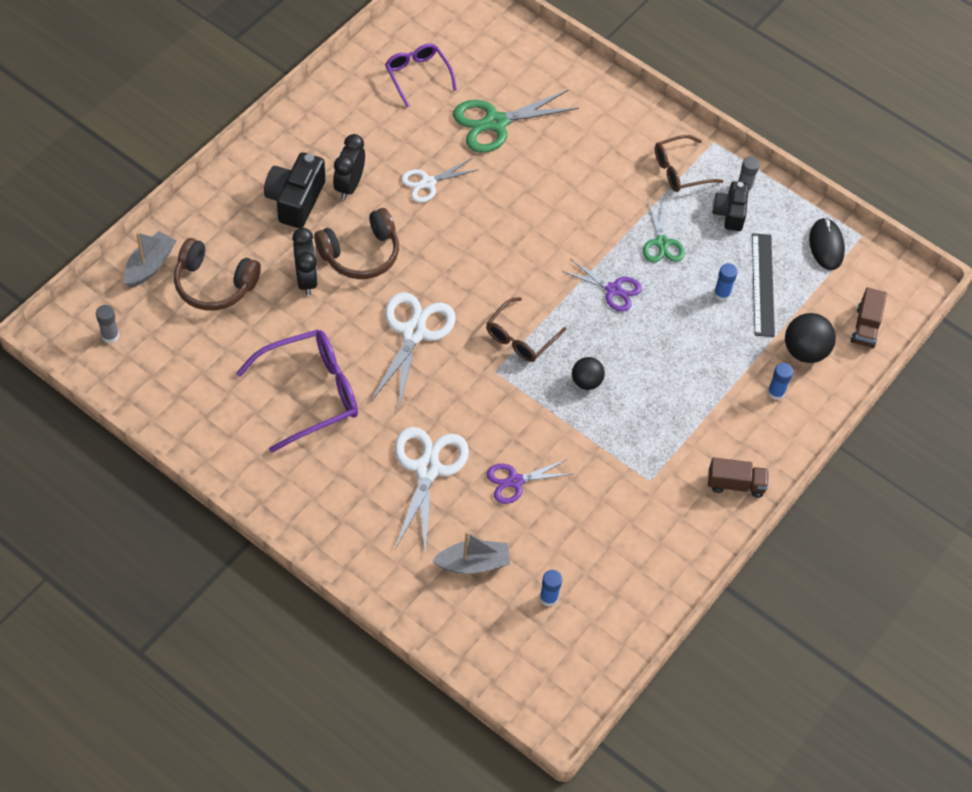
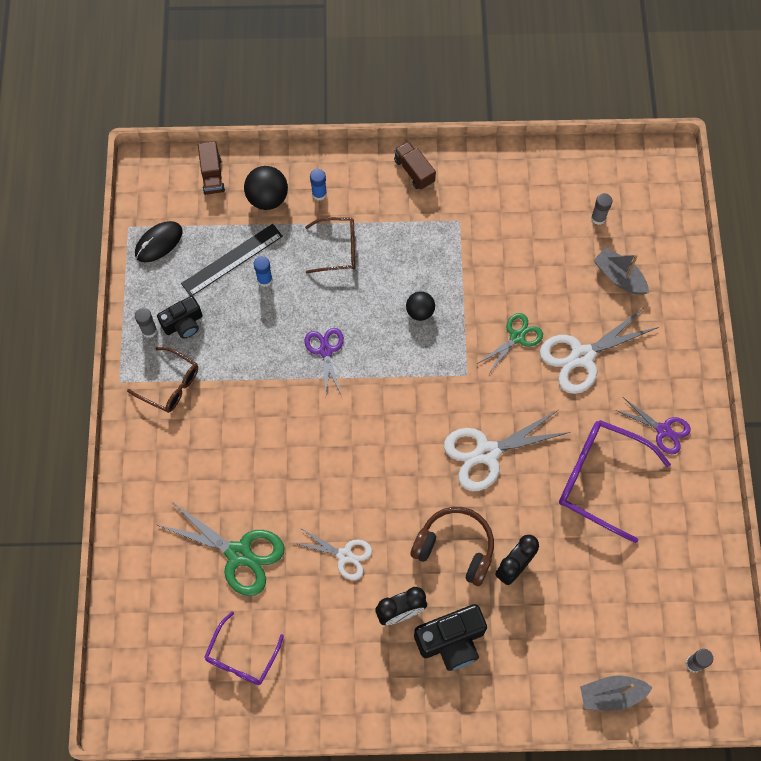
camera: 125 degrees left, 10 degrees up
(214, 284) = (581, 630): brown headphones -> none
(515, 481) = (538, 297): purple scissors -> purple scissors (663, 430)
(520, 337) = (424, 380): brown glasses -> brown glasses (338, 249)
(548, 598) = (598, 218): blue glue stick -> grey glue stick
(662, 243) = (253, 349): green scissors -> green scissors (517, 337)
(865, 327) = (212, 175): brown truck -> brown truck turned 105 degrees clockwise

